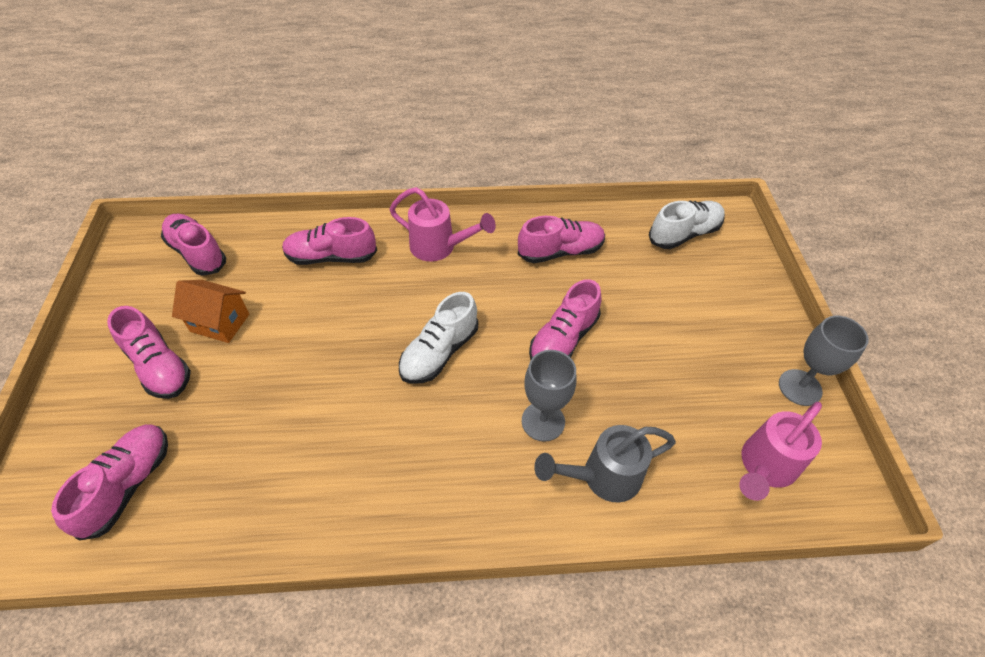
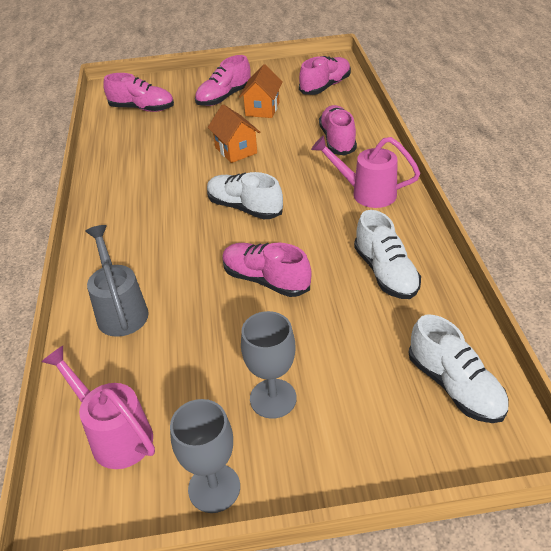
camera: 90 degrees right, 10 degrees down
(313, 357) = (236, 150): none -> orange house
(439, 247) = (366, 193): pink watering can -> pink watering can turned 90 degrees clockwise
(543, 421) = (176, 271): grey goblet -> grey goblet (273, 398)
(560, 252) = (385, 273): pink shoe -> white shoe

